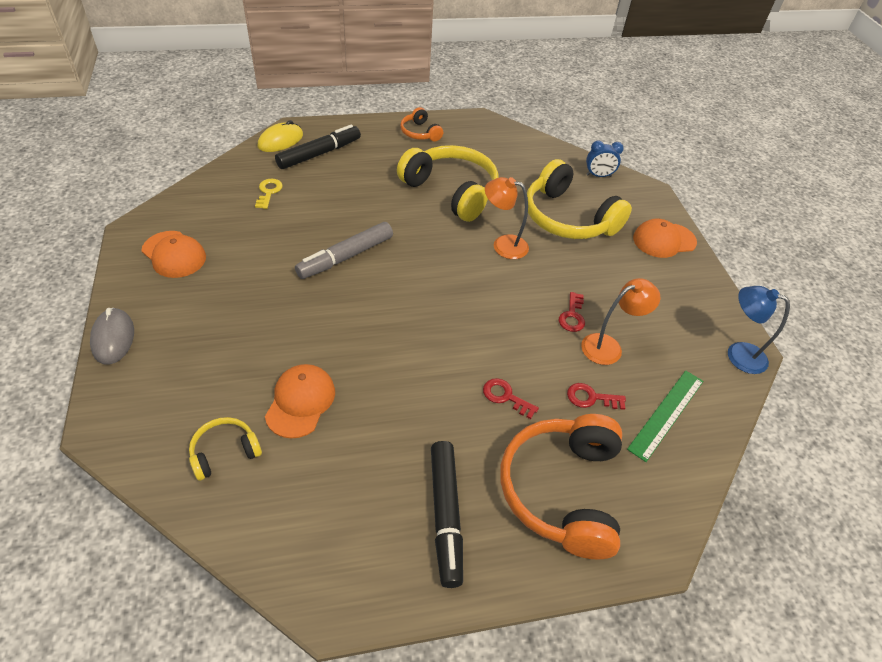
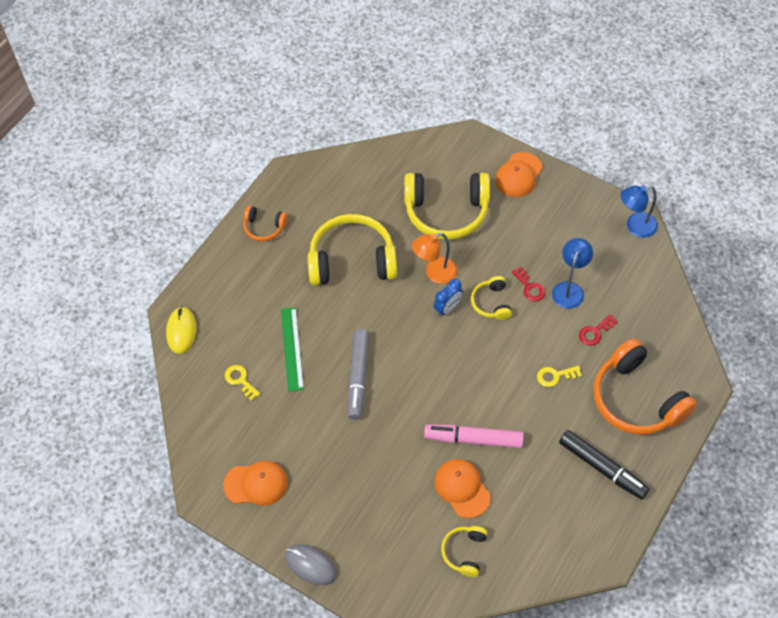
camera: 40 degrees left, 10 degrees up
(319, 154) = (224, 315): black marker -> none
(365, 376) = (473, 439): none -> pink marker
(505, 397) = (555, 376): red key -> yellow key
(522, 299) = (491, 303): none -> yellow headphones
(598, 175) = (424, 153): blue clock -> blue clock (448, 308)
(609, 346) = (569, 289): orange lamp -> blue lamp
(666, 414) = (638, 304): green ruler -> green ruler (292, 348)

